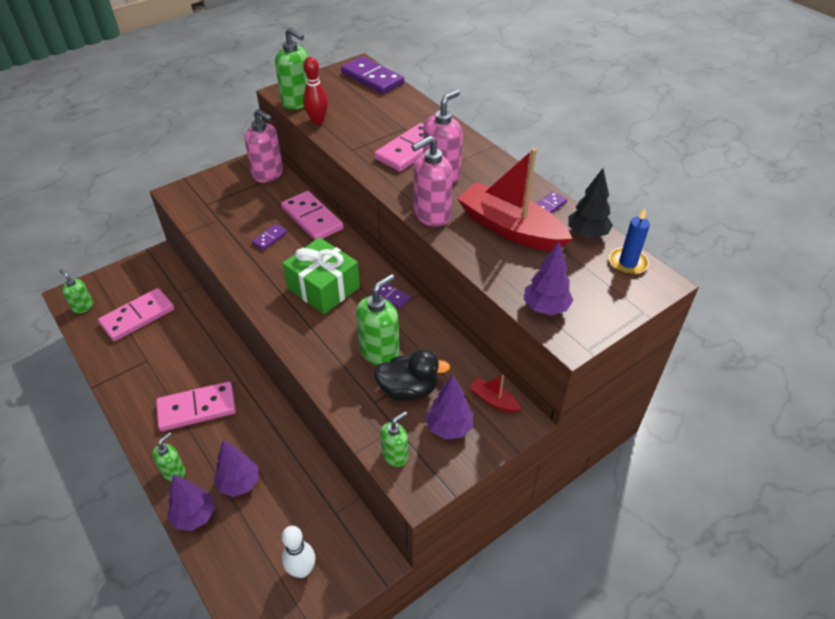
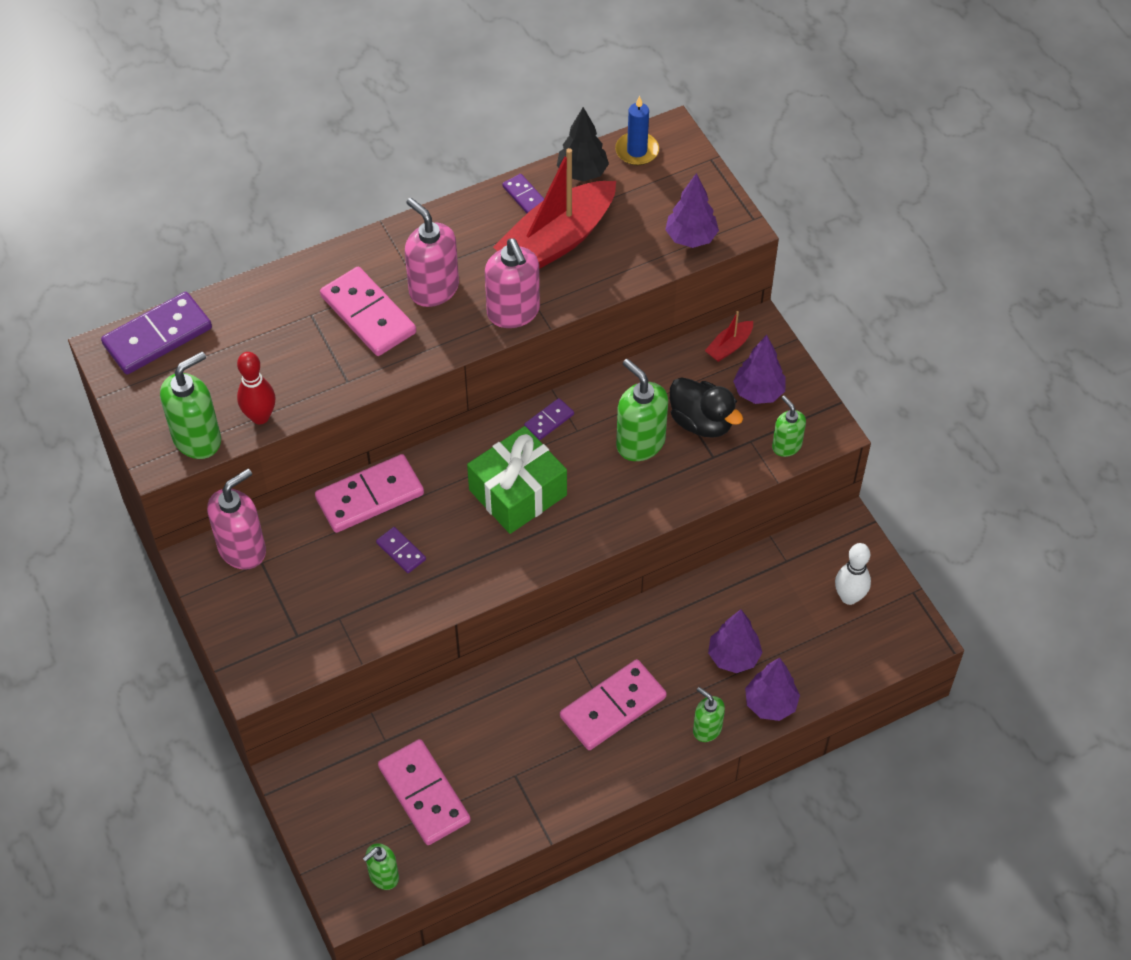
camera: 80 degrees left, 10 degrees up
(197, 408) = (613, 707): pink domino -> pink domino turned 60 degrees clockwise
(408, 390) = (701, 422): black duck -> black duck turned 120 degrees clockwise

